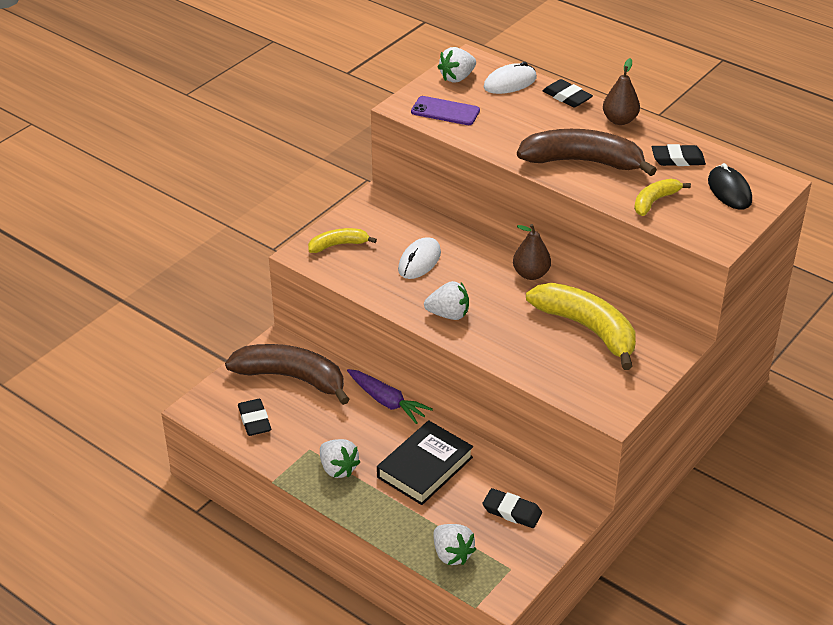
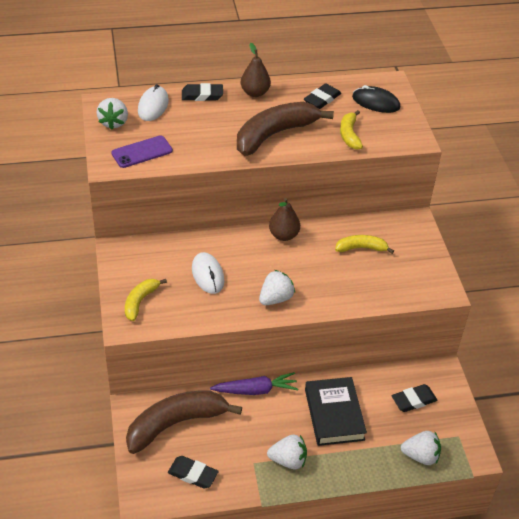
camera: 50 degrees left, 5 degrees up
(587, 329) = (361, 248): yellow banana -> yellow banana, size x0.52

